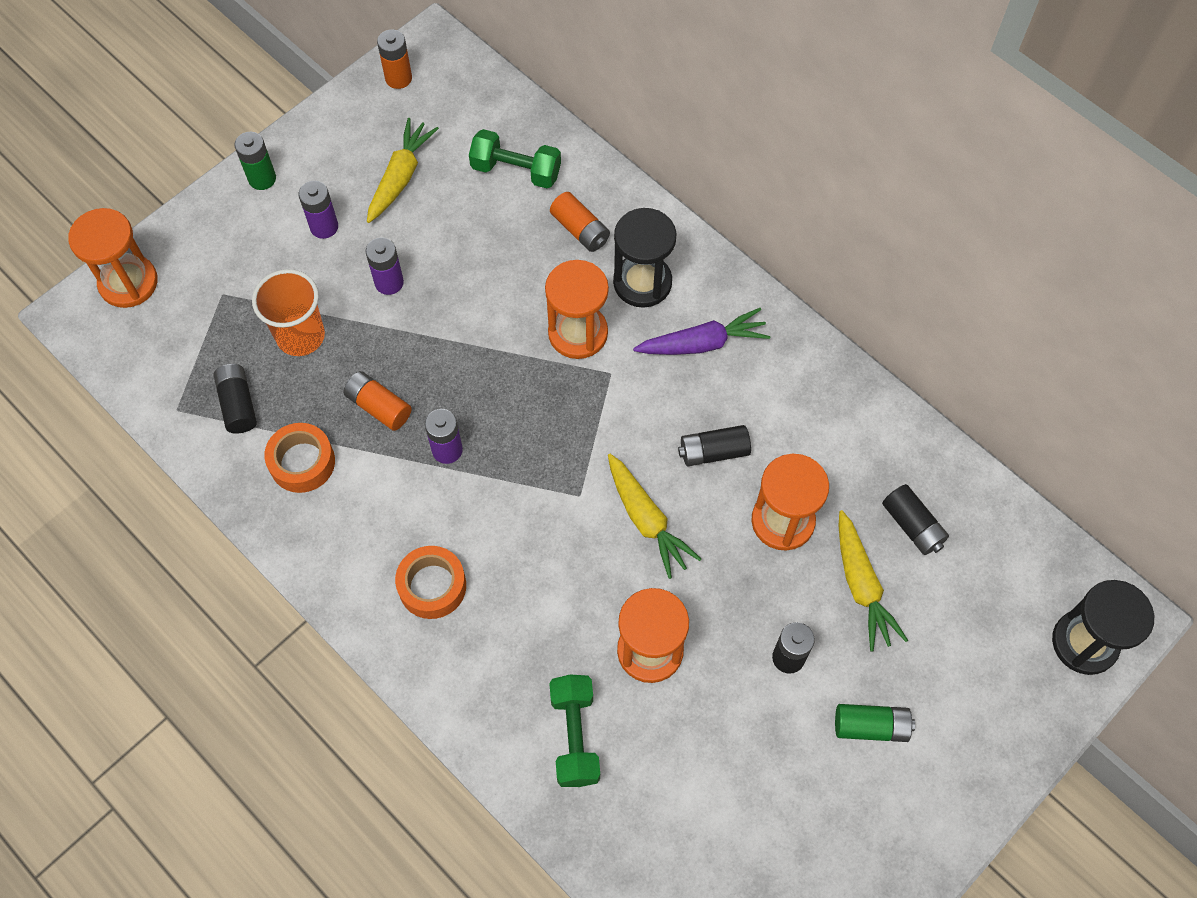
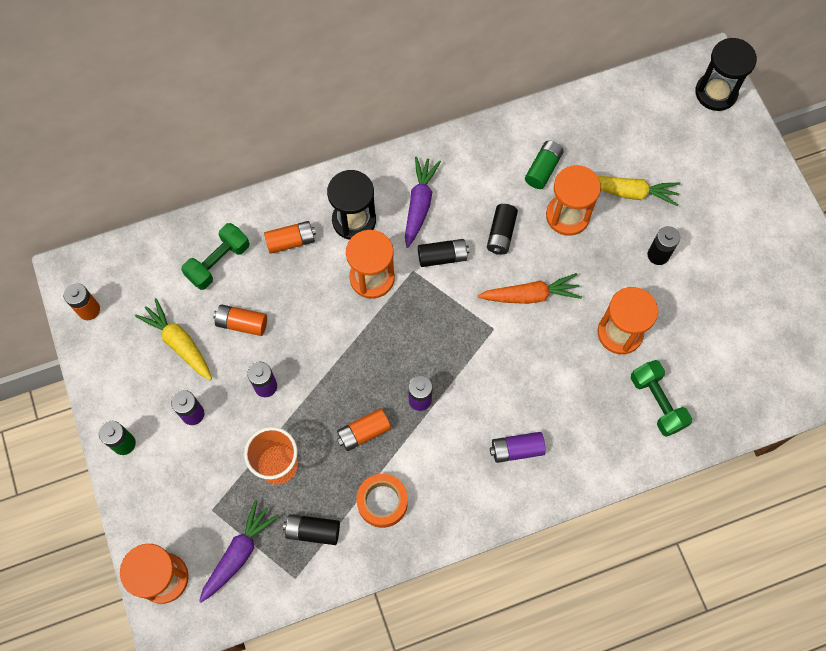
camera: 65 degrees left, 5 degrees up
(183, 342) = (239, 553): none -> purple carrot
(432, 586) = (516, 449): orange tape -> purple battery
(453, 226) = (242, 323): none -> orange battery
(575, 736) = (657, 402): green dumbbell -> green dumbbell turned 45 degrees clockwise
(646, 520) = (530, 295): yellow carrot -> orange carrot
(871, 726) = (719, 230): green battery -> green battery (543, 169)
(912, 525) = (603, 145): black battery -> black battery (442, 257)

